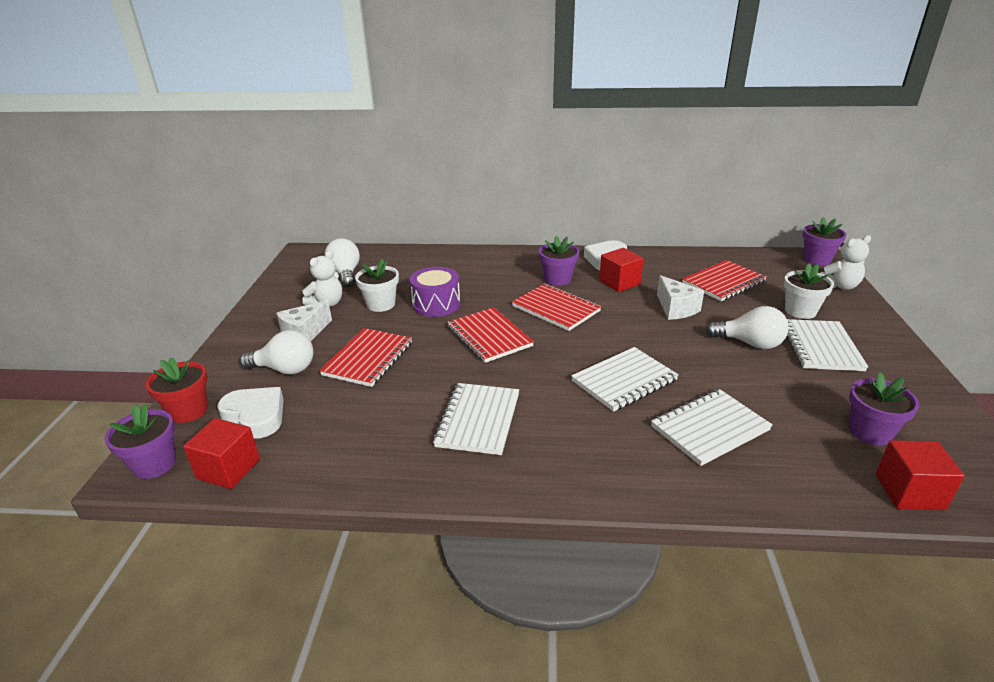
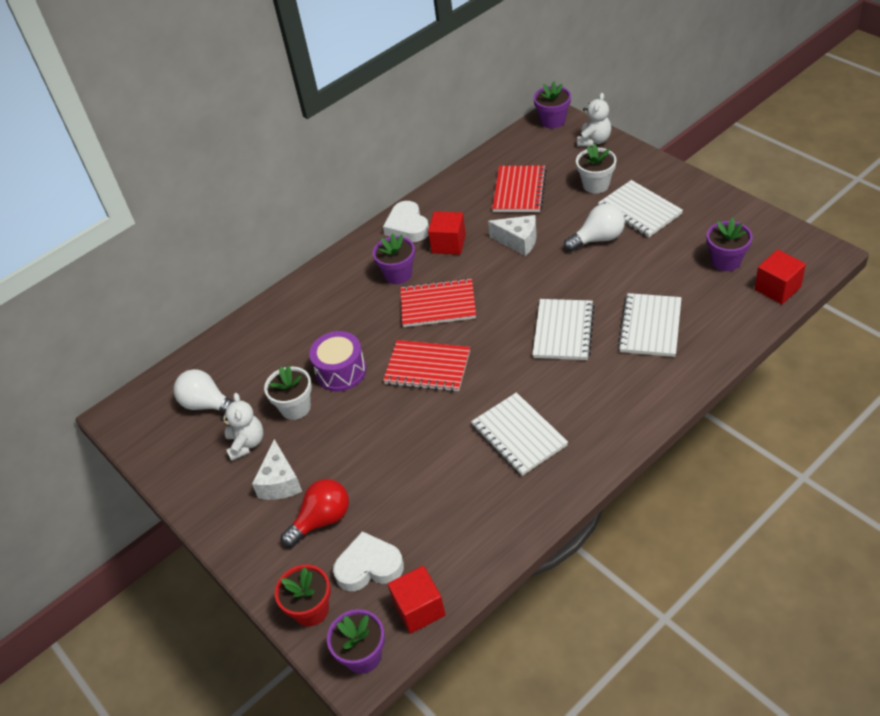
camera: 40 degrees left, 15 degrees up
(285, 369) = (322, 520): white light bulb -> red light bulb
(368, 359) = (370, 458): red notebook -> none

